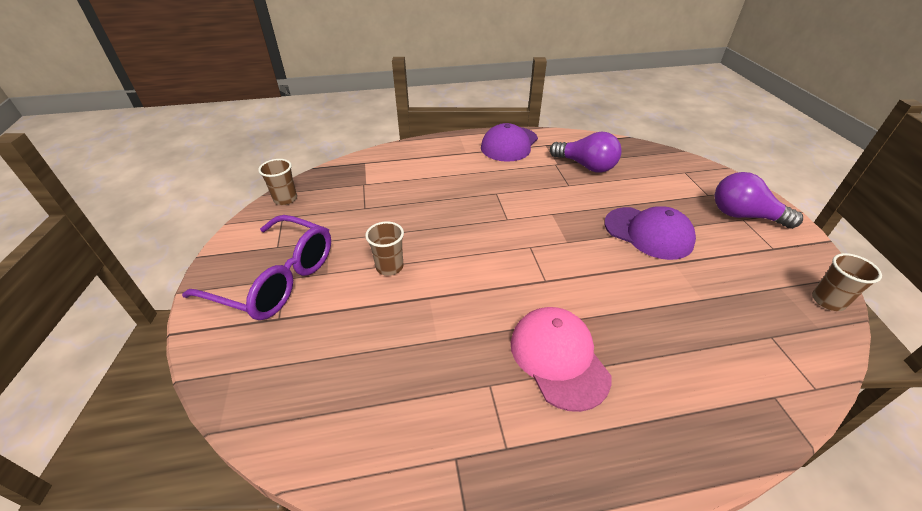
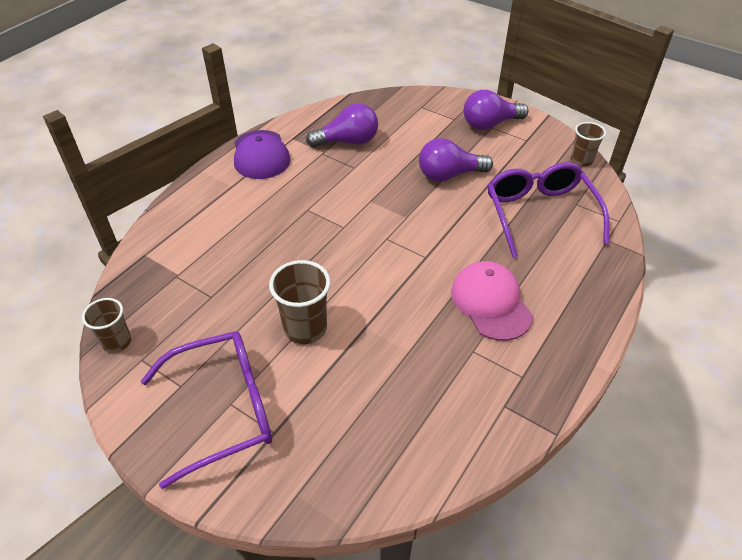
camera: 45 degrees left, 5 degrees up
(389, 267) = (305, 328): brown cup -> brown cup, size x1.52
(558, 358) = (491, 303): pink cap -> pink cap turned 45 degrees clockwise
(648, 233) = (449, 175): purple cap -> purple light bulb
(711, 319) = (540, 214): none -> purple glasses

